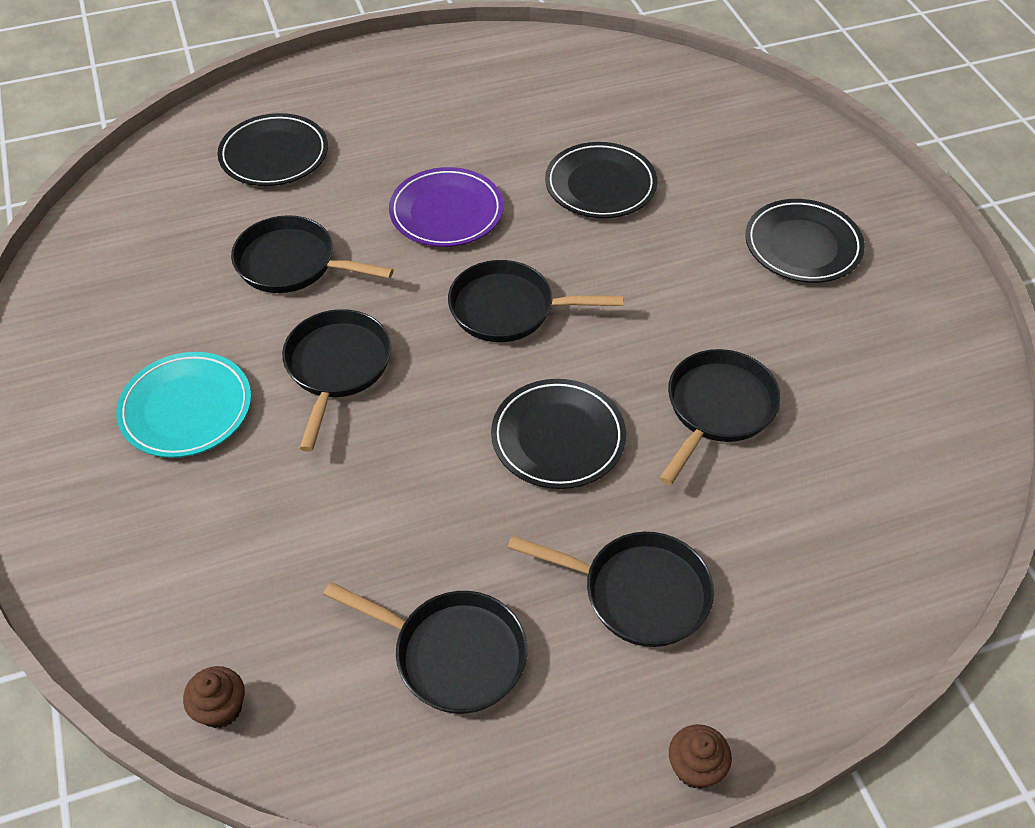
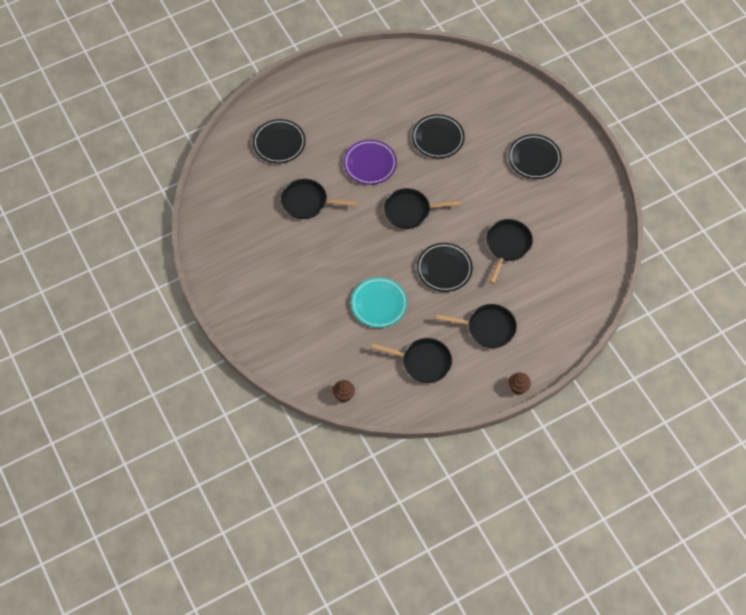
camera: 10 degrees left, 10 degrees up
(186, 409) = (286, 280): turquoise plate -> turquoise plate (379, 304)
(337, 368) = (344, 251): black pan -> none

